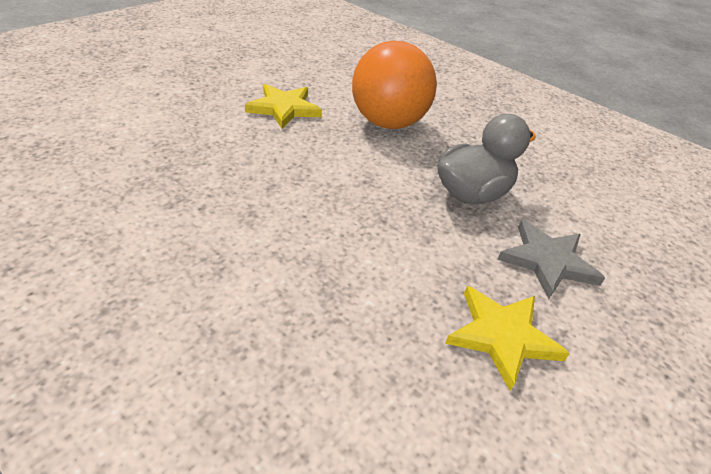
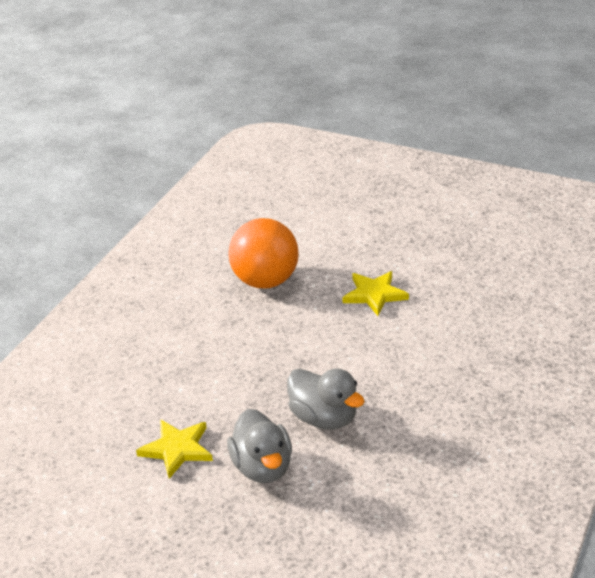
camera: 80 degrees right, 5 degrees down
(387, 123) = (399, 353): orange ball -> orange ball (265, 281)
(547, 261) = (262, 467): grey star -> grey duck

